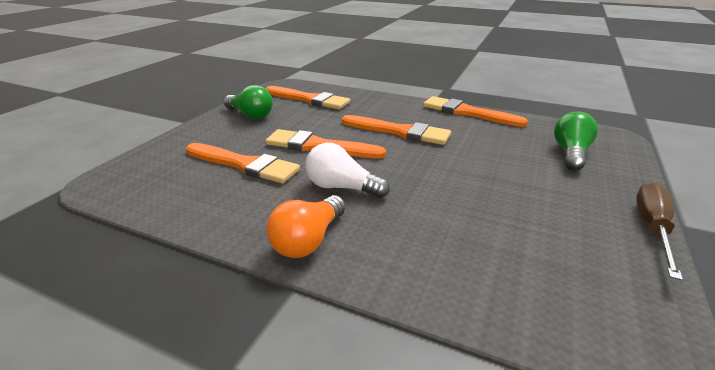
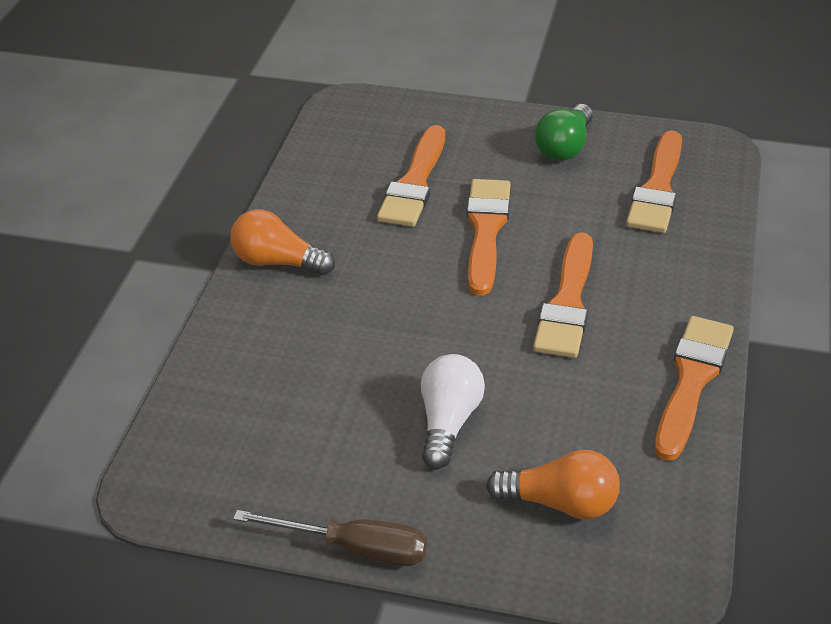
camera: 80 degrees right, 10 degrees up
(342, 187) = (383, 268): white light bulb -> white light bulb (448, 422)
(570, 153) = (560, 503): green light bulb -> orange light bulb

